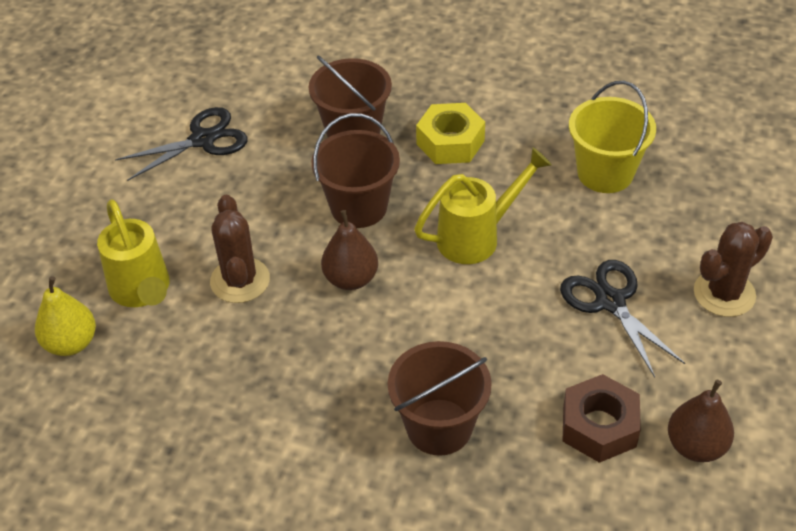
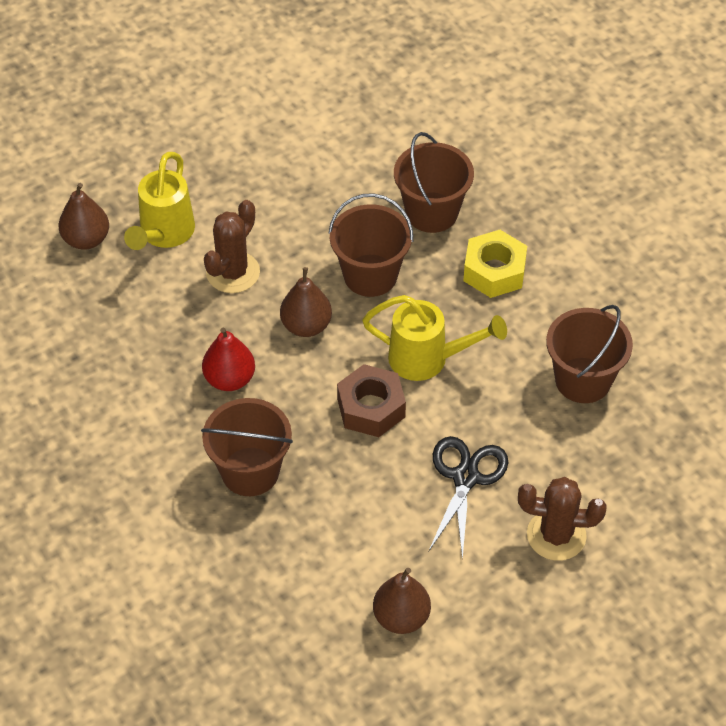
camera: 40 degrees right, 5 degrees up
(71, 343) = (86, 239): yellow pear -> brown pear
(203, 140) = (318, 143): black scissors -> none
(334, 366) = (229, 379): none -> red pear
(599, 426) = (353, 553): brown nut -> brown nut (371, 408)
(605, 173) = (583, 380): yellow bucket -> brown bucket

